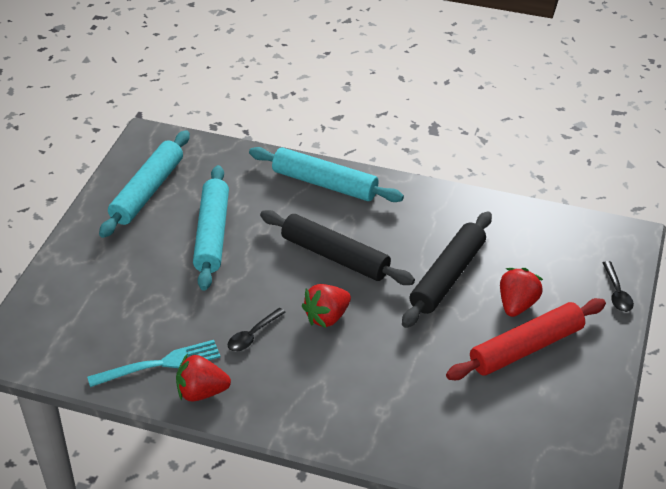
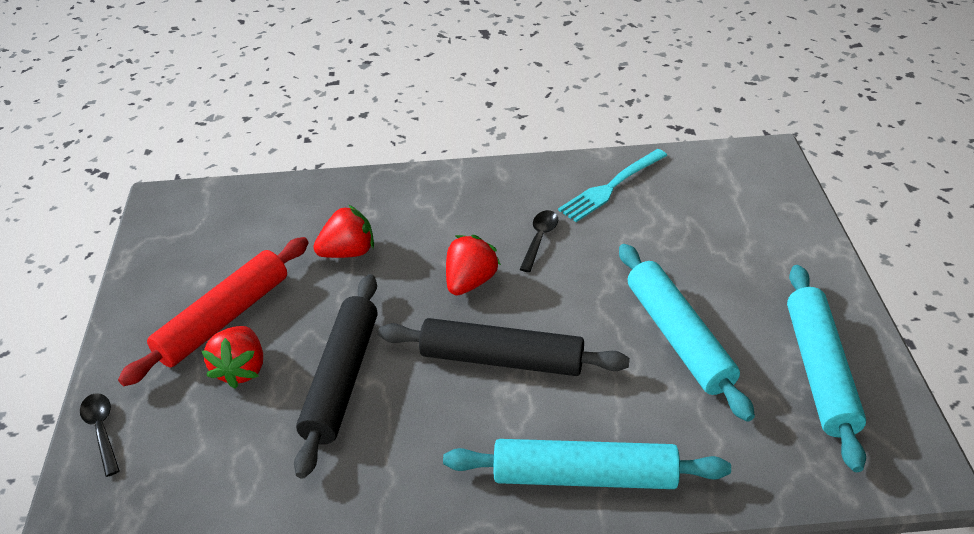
camera: 160 degrees right, 0 degrees up
(201, 392) = (552, 177): red strawberry -> red strawberry (348, 252)

